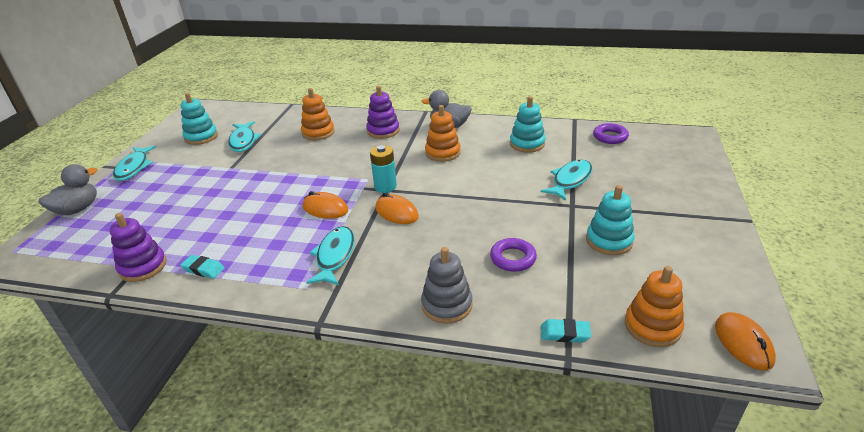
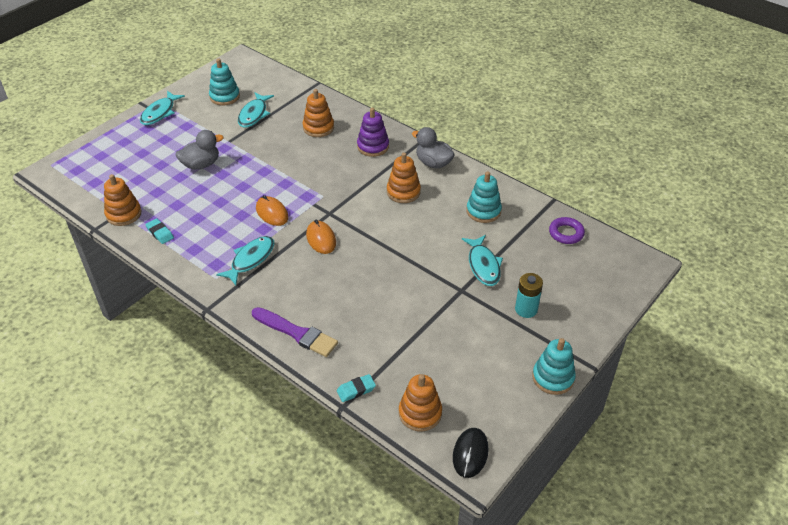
camera: 25 degrees right, 10 degrees up
(77, 209) = (105, 141): grey duck -> grey duck (201, 164)
(143, 267) = (123, 214): purple stacking toy -> orange stacking toy
(385, 187) = (330, 210): turquoise battery -> turquoise battery (526, 309)
(447, 305) = (296, 333): grey stacking toy -> purple brush
(513, 258) = (372, 317): purple ring -> none
(565, 333) = (356, 390): turquoise eraser -> turquoise eraser turned 60 degrees counterclockwise
(570, 180) = (483, 265): turquoise fish -> turquoise fish turned 105 degrees clockwise
(609, 241) = (458, 334): turquoise stacking toy -> turquoise stacking toy (553, 377)
(743, 343) = (470, 453): orange mouse -> black mouse

